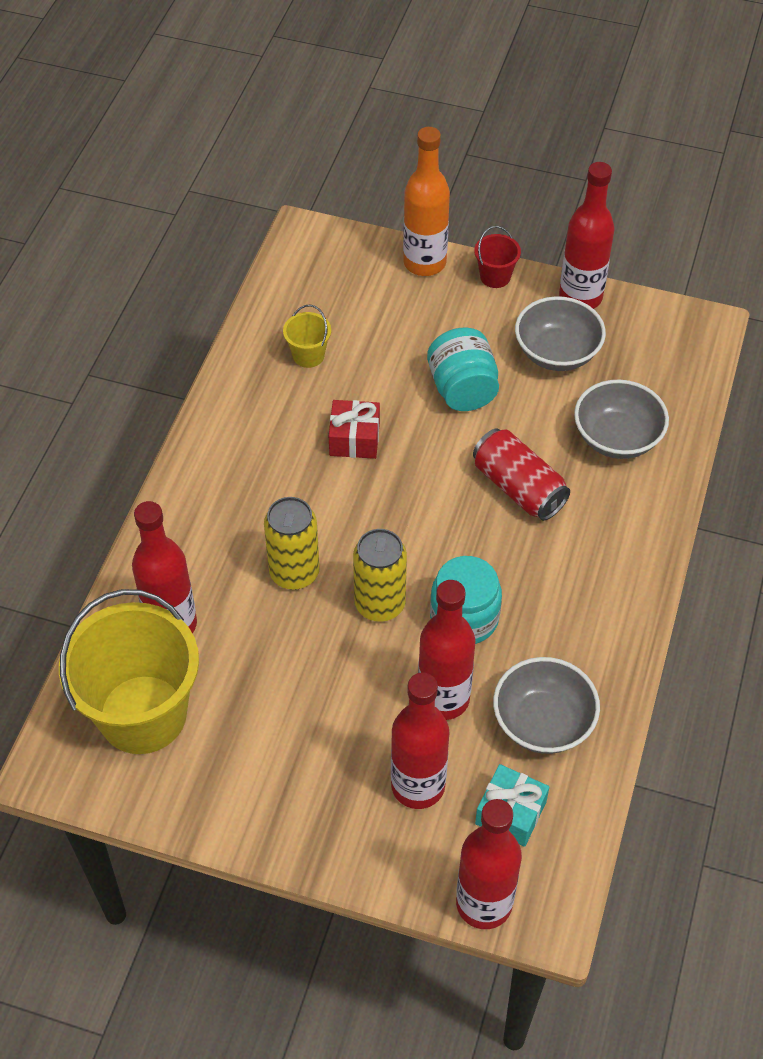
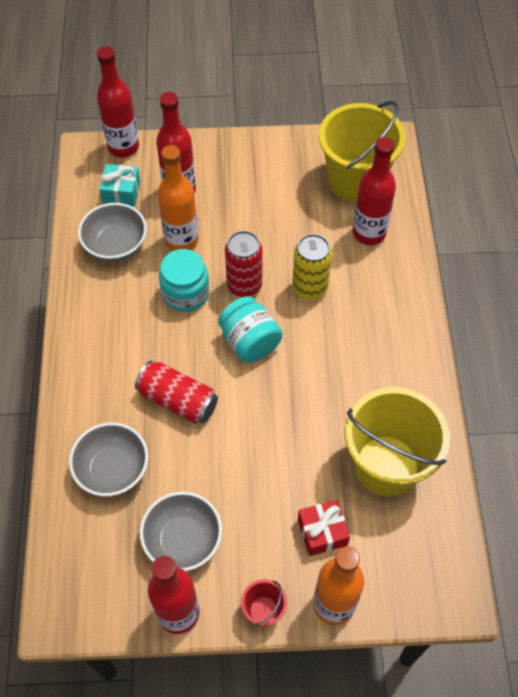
camera: 160 degrees right, 5 degrees up
(308, 355) = (386, 465): yellow bucket -> yellow bucket, size x2.38
(354, 439) = (315, 401): red gift -> red gift (322, 532)
(380, 604) = (244, 285): yellow can -> red can
(443, 699) = (181, 240): red bottle -> orange bottle
(462, 389) = (250, 474): turquoise jar -> turquoise jar (250, 342)

